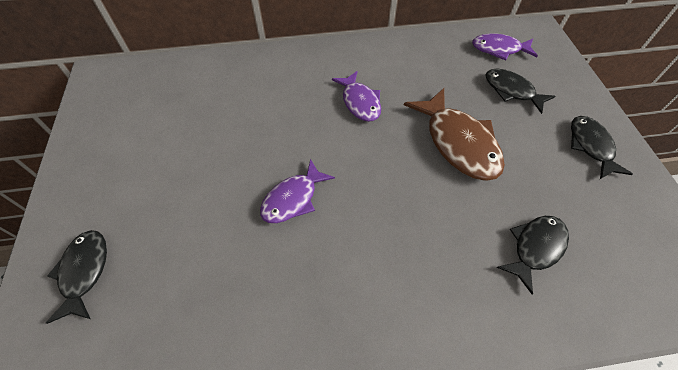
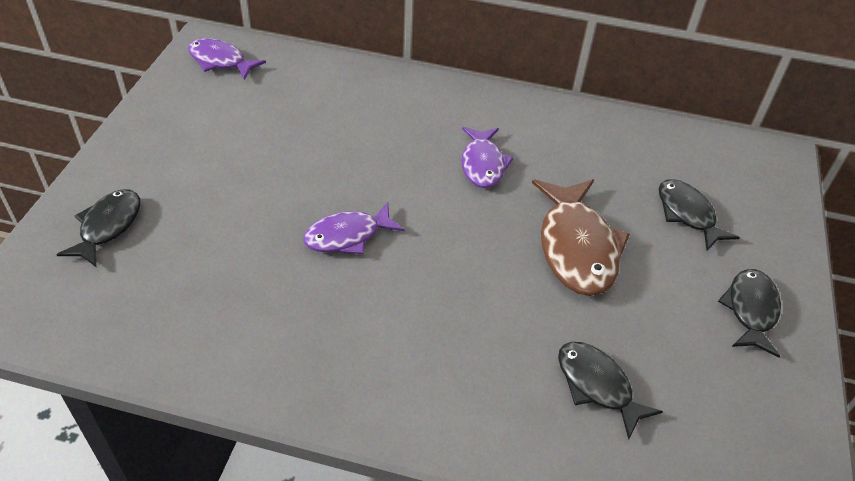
camera: 20 degrees right, 10 degrees down
(499, 49) = (705, 161): purple fish -> purple fish (220, 61)
(535, 248) = (597, 386): black fish -> black fish turned 105 degrees counterclockwise

